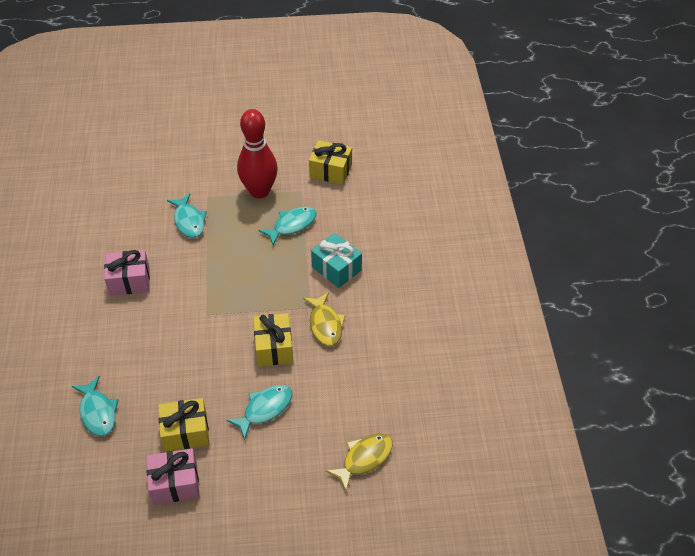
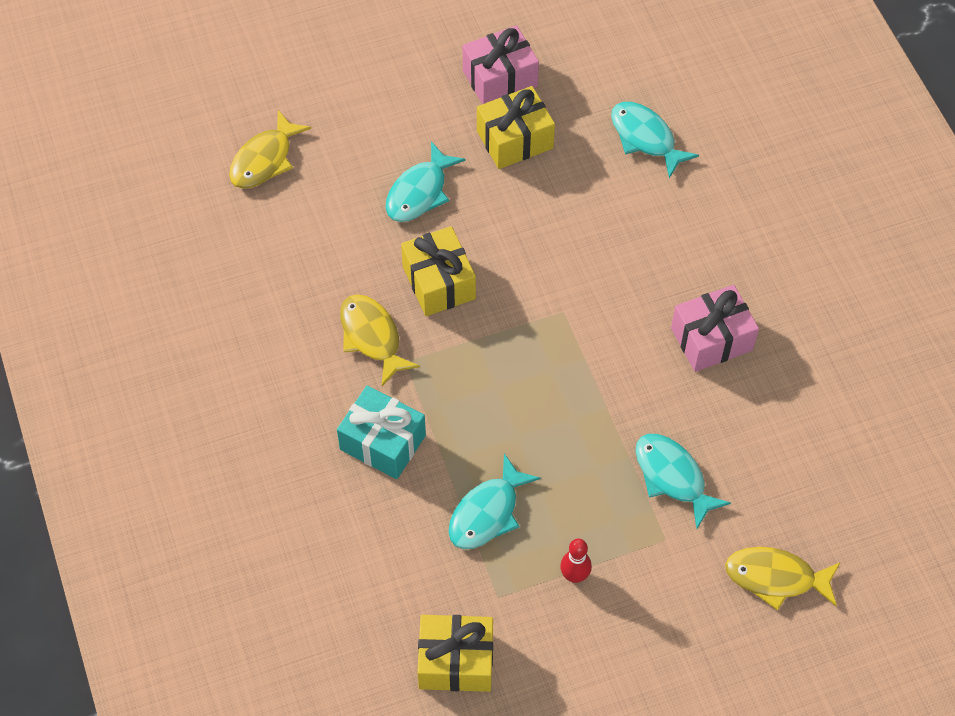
camera: 165 degrees right, 10 degrees up
(163, 171) = (776, 578): none -> yellow fish
(259, 191) = (574, 575): red bowling pin -> red bowling pin, size x0.41

